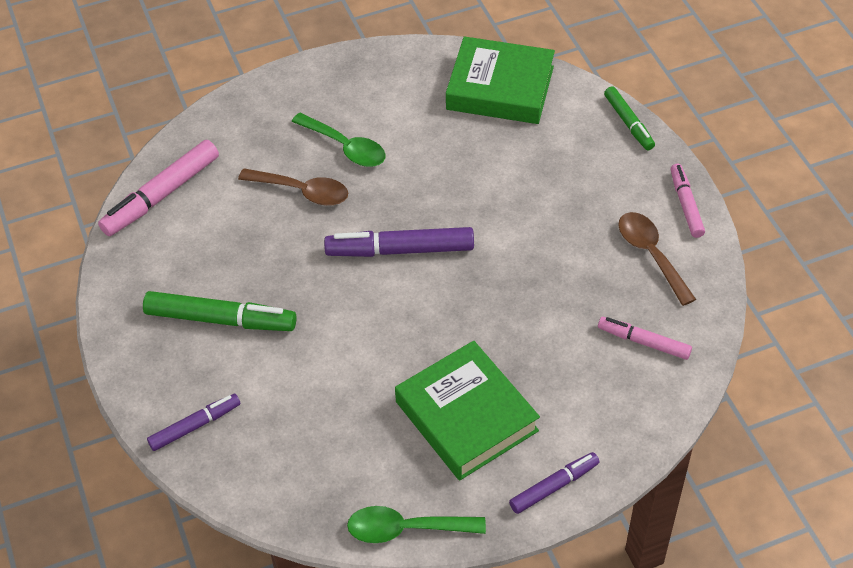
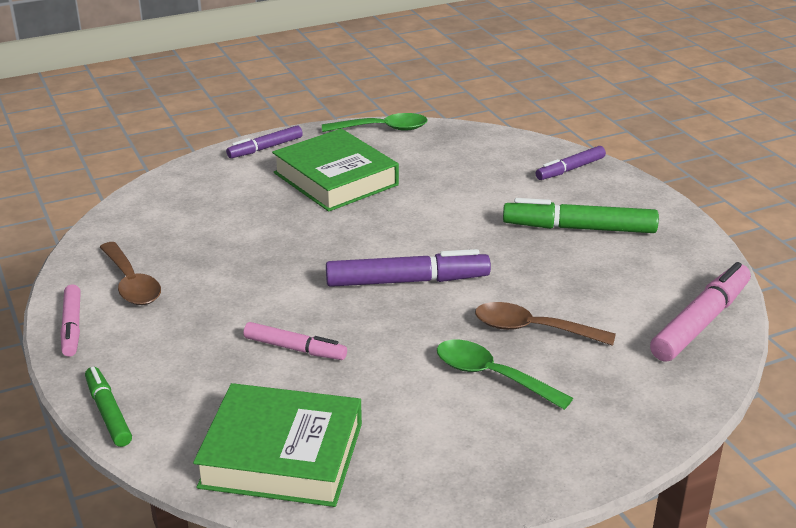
camera: 175 degrees right, 20 degrees down
(643, 342) = (163, 223): pink marker -> pink marker (295, 348)

